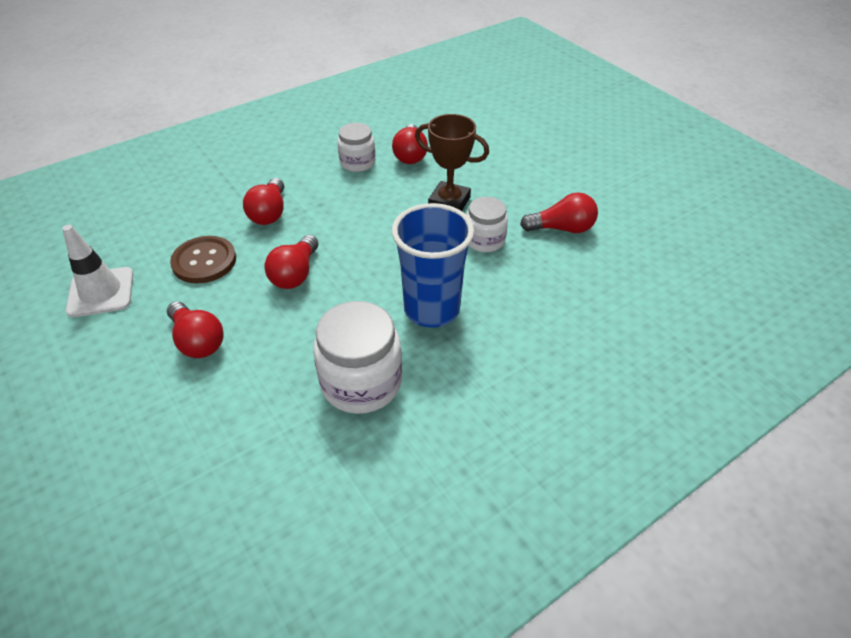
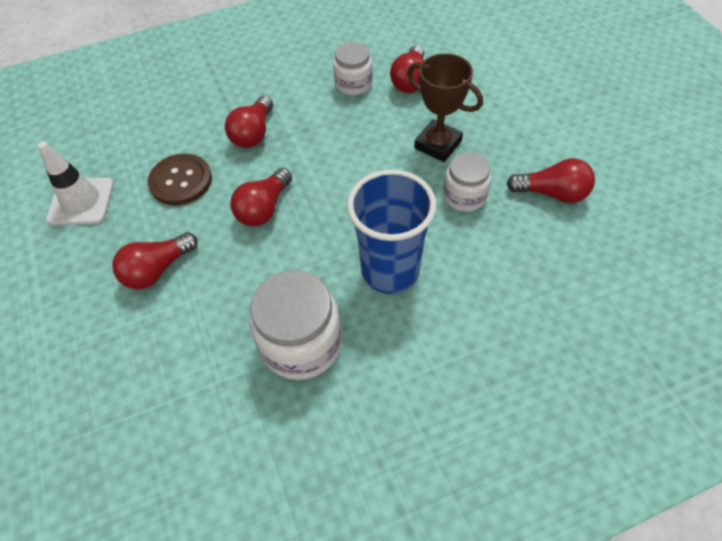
camera: 15 degrees right, 10 degrees up
(197, 341) = (157, 270): red light bulb -> red light bulb turned 75 degrees clockwise

